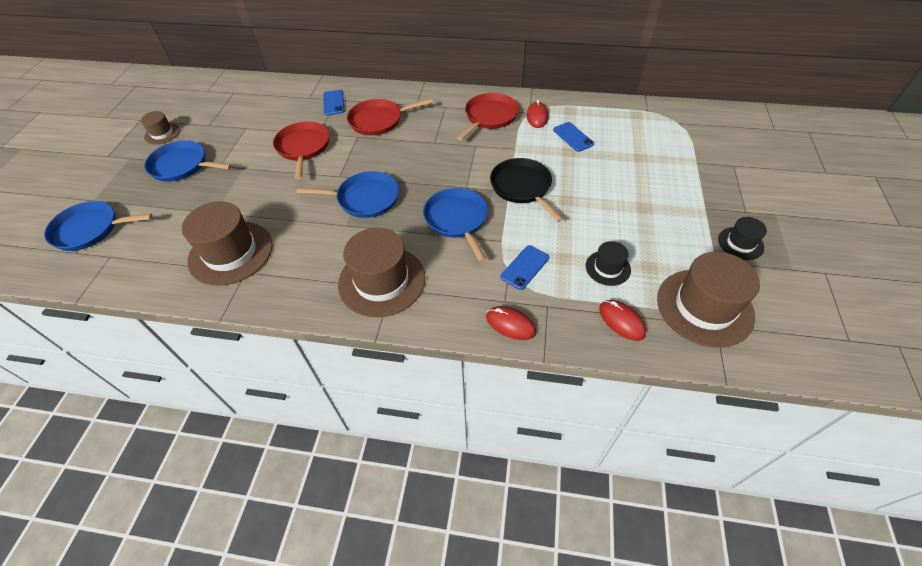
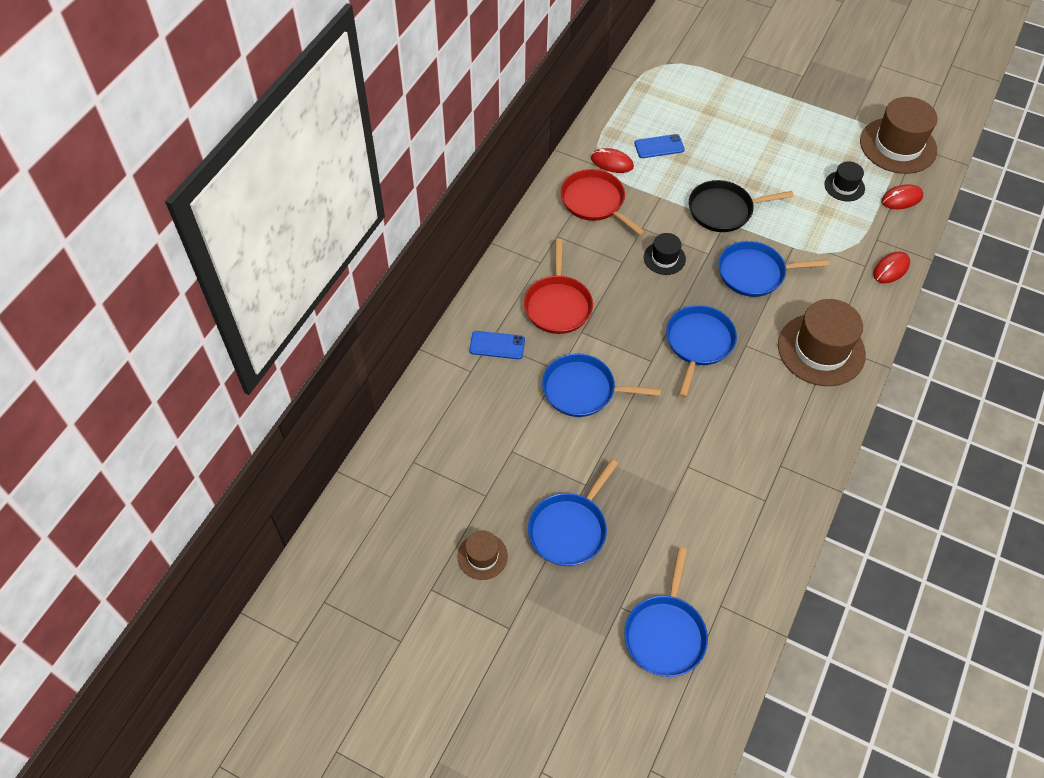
camera: 75 degrees left, 5 degrees up
(231, 253) = (748, 478): brown hat -> none
(303, 147) = (582, 390): red pan -> blue pan
(524, 267) = (830, 240): blue phone -> none
(740, 243) = (838, 96): black hat -> black hat (664, 258)

